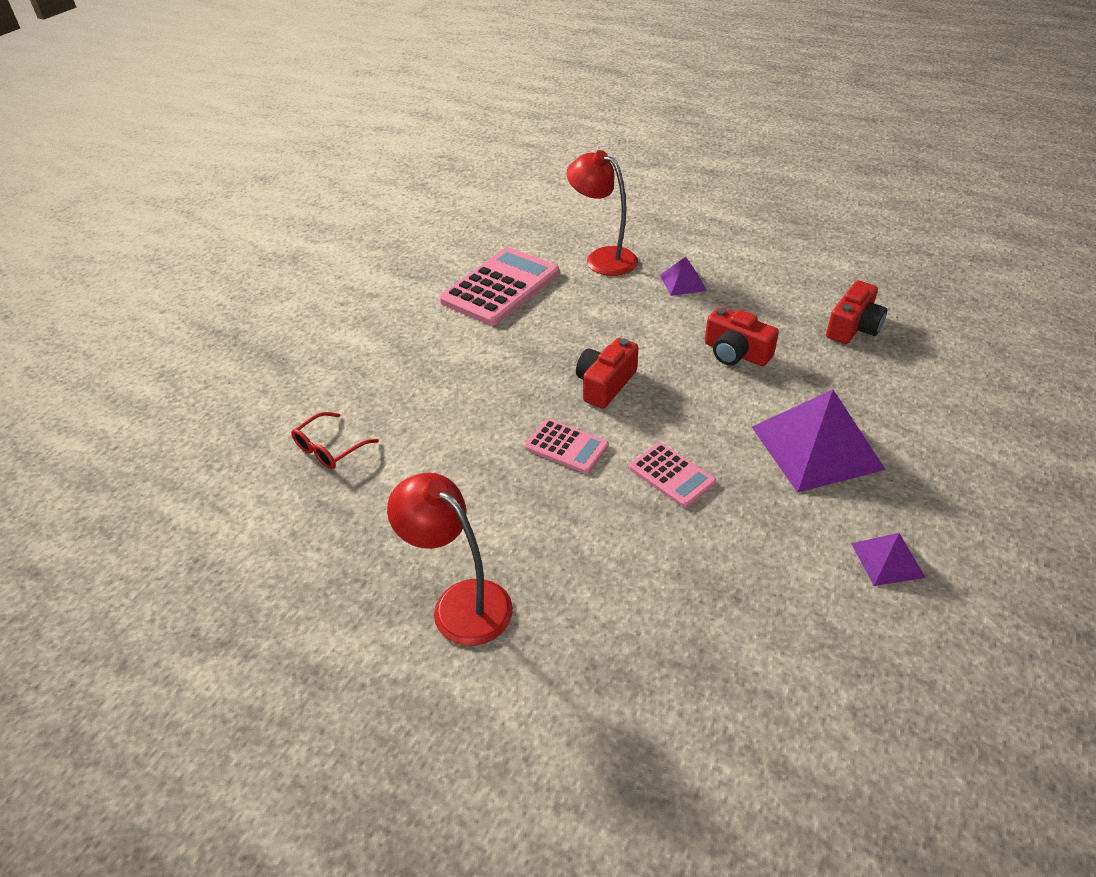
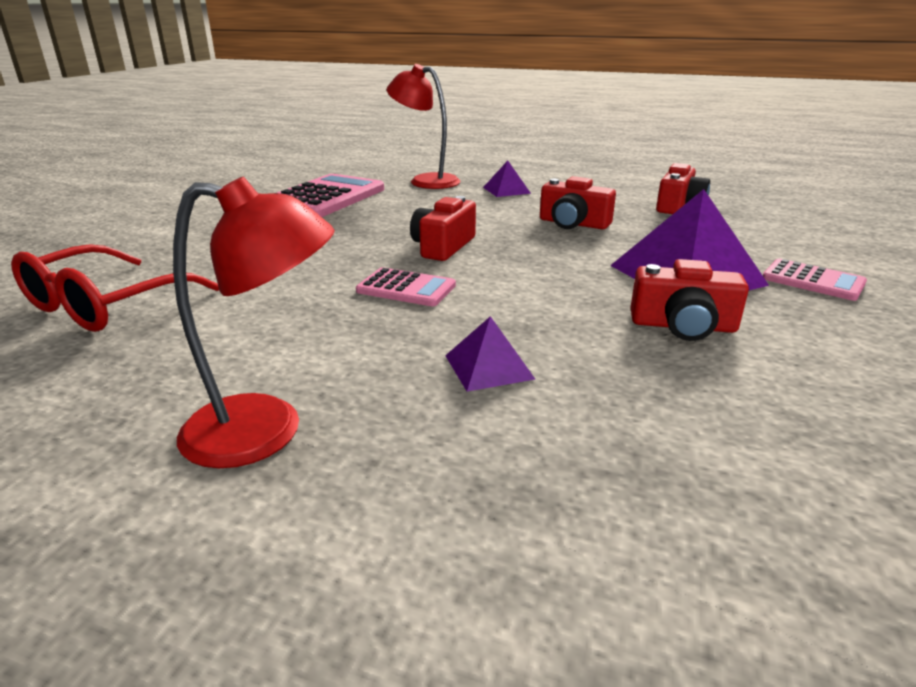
camera: 10 degrees left, 15 degrees down
(329, 449) = (105, 305): red glasses -> red glasses, size x1.76
(460, 602) = (266, 431): red lamp -> red lamp turned 150 degrees clockwise
(671, 475) = (535, 302): pink calculator -> pink calculator (813, 281)
(786, 519) = (683, 326): none -> red camera
(887, 560) = (820, 350): purple pyramid -> purple pyramid (488, 367)

